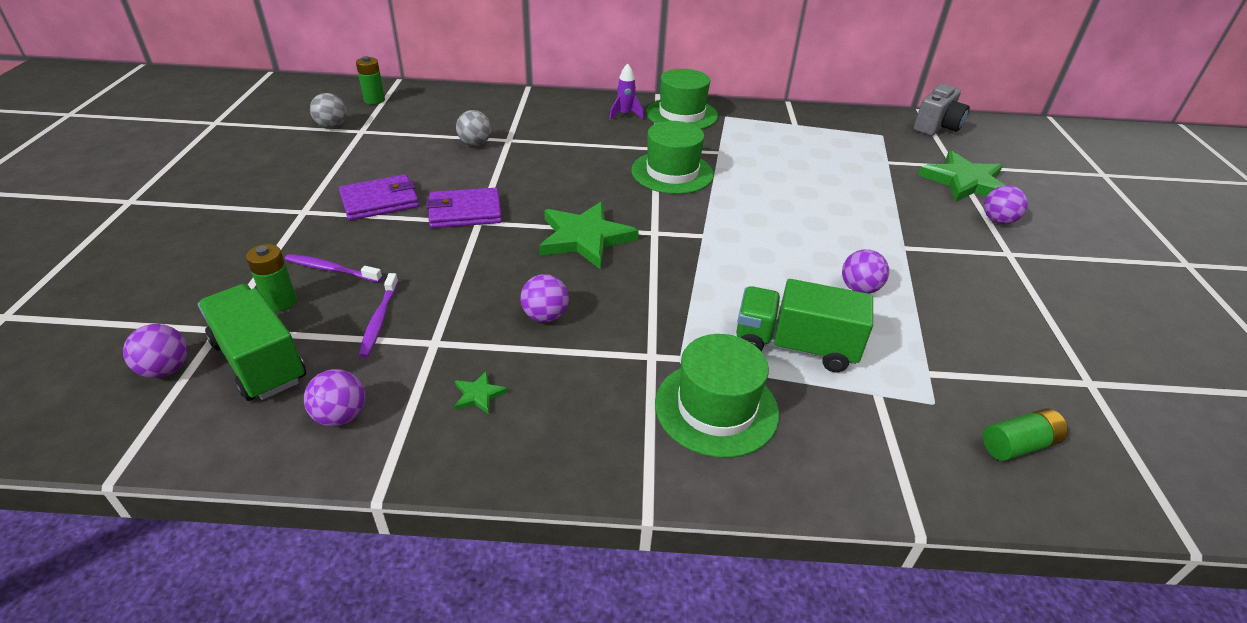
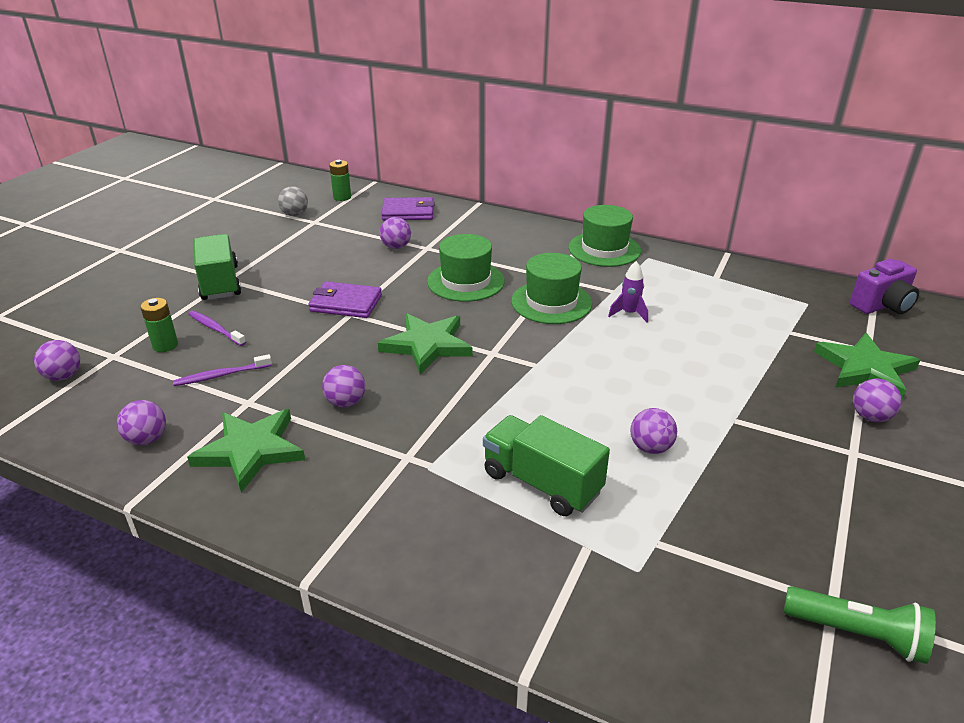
camera: 25 degrees right, 5 degrees down
(259, 362) = (122, 386): green truck -> green truck (220, 283)
(379, 320) = (221, 375): purple toothbrush -> purple toothbrush turned 45 degrees clockwise
(380, 201) = (287, 282): purple wallet -> purple wallet (408, 212)
(475, 143) = (396, 247): grey ball -> purple ball
(478, 395) = (250, 450): green star -> green star, size x2.40
(625, 115) = (548, 241): purple rocket -> purple rocket (629, 313)
(716, 408) = (428, 515): green hat -> green hat (466, 281)
(936, 127) = (882, 306): grey camera -> purple camera
(1018, 445) = (694, 635): green battery -> none
(1124, 402) = (857, 634): none -> green flashlight

